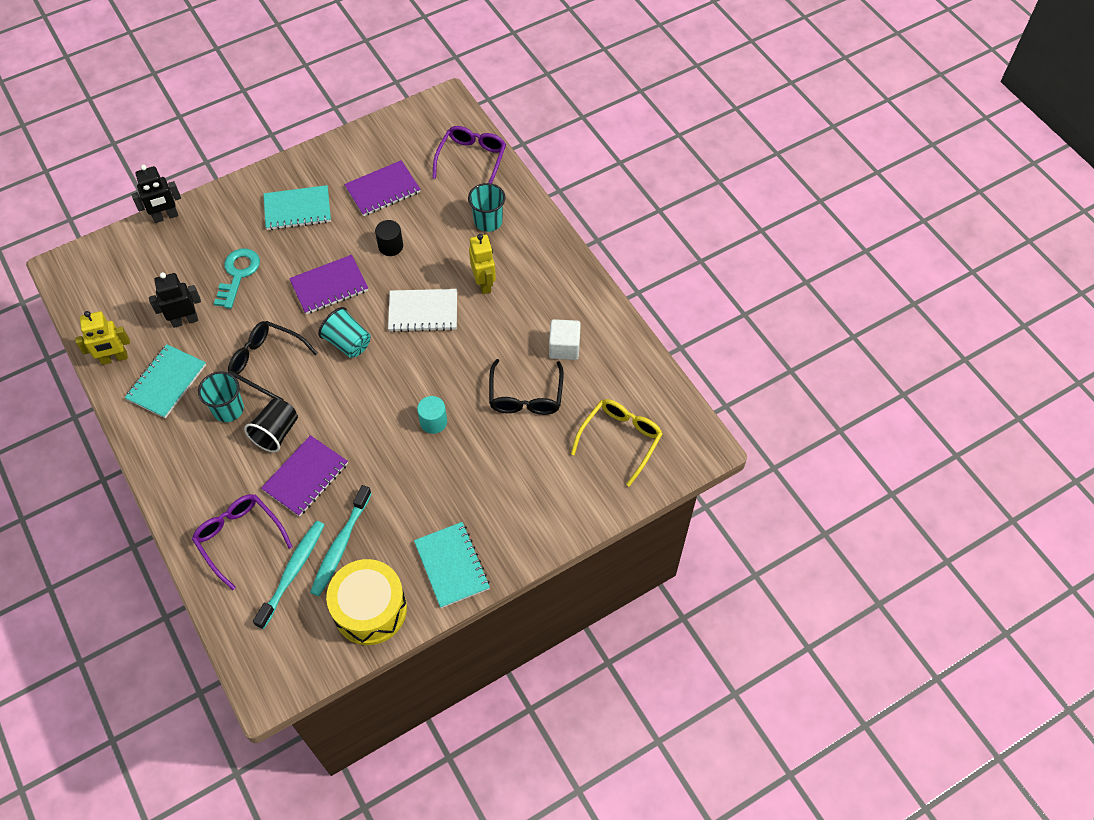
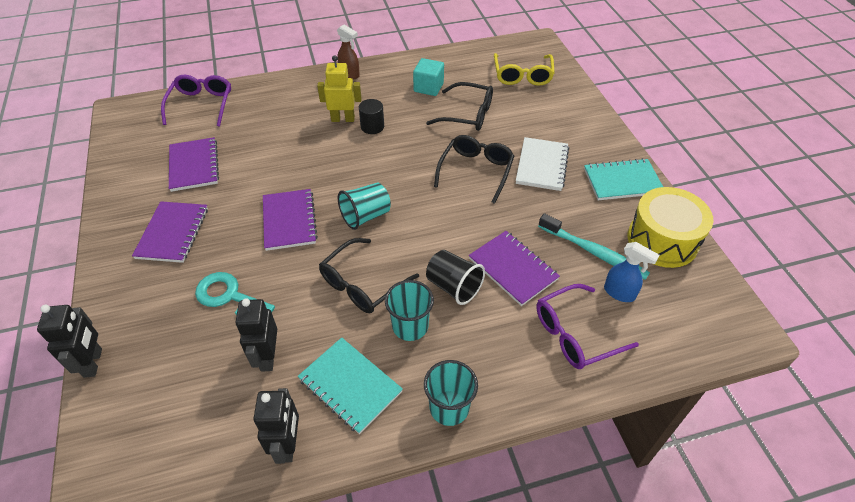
camera: 75 degrees left, 10 degrees down
(114, 358) = (288, 445): yellow robot -> black robot
(292, 572) = (619, 293): turquoise toothbrush -> blue spray bottle
(297, 209) = (172, 233): turquoise notebook -> purple notebook
(390, 246) = (266, 170): black cylinder -> black cylinder (372, 127)
(423, 312) = (354, 160): white notebook -> white notebook (541, 165)
(433, 422) = (476, 171): turquoise cylinder -> black glasses
(472, 160) = (201, 105): purple glasses -> purple glasses turned 60 degrees clockwise
(488, 221) = (277, 106): turquoise cup -> turquoise cup (449, 407)
(564, 267) = (350, 74): none -> brown spray bottle
(564, 347) = (428, 87): white cube -> turquoise cube
(620, 440) = (522, 75): yellow glasses -> yellow glasses turned 135 degrees counterclockwise

